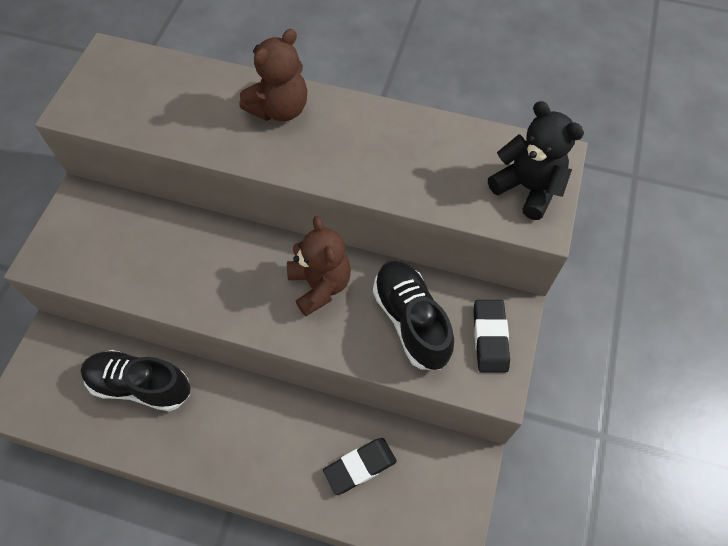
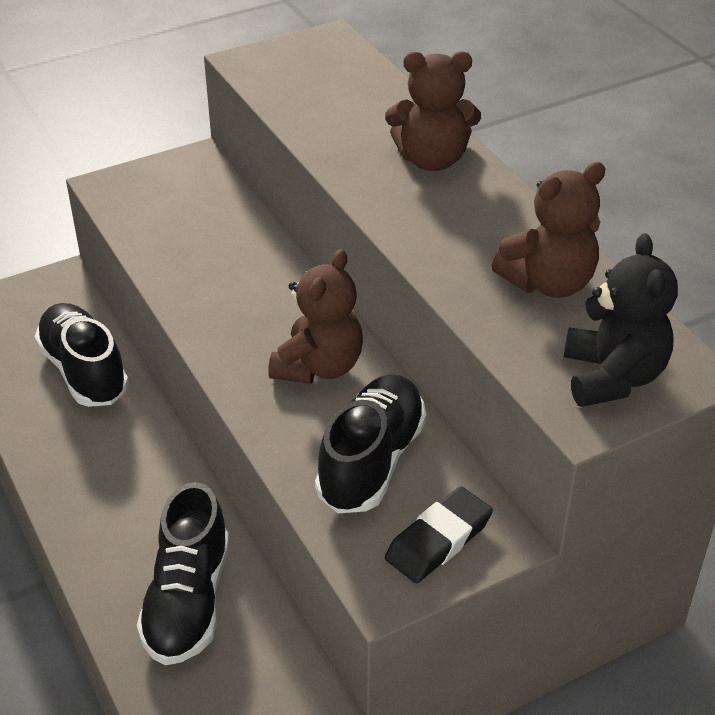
camera: 45 degrees right, 20 degrees down
(360, 466) = (188, 601): black eraser -> black shoe
(435, 150) = (548, 283): none -> brown teddy bear

